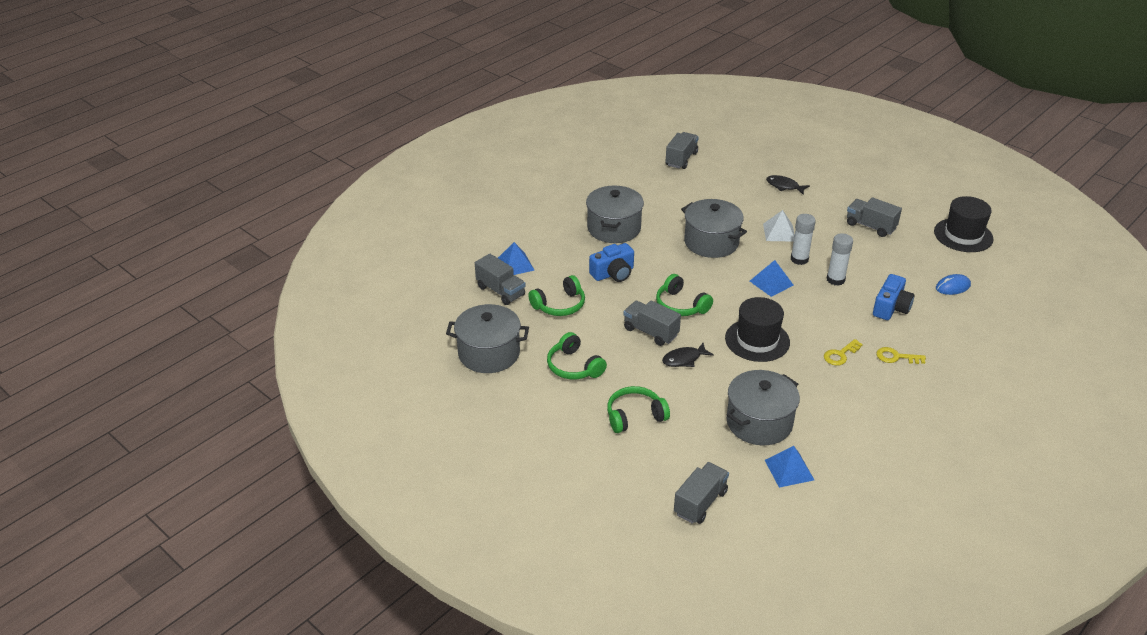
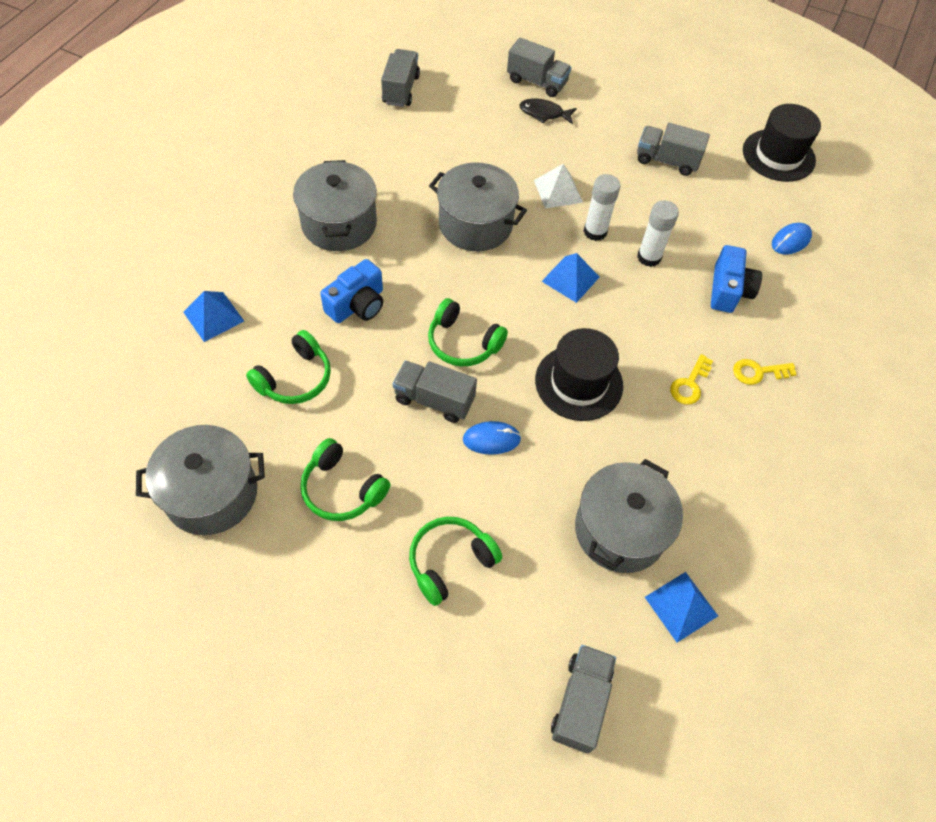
camera: 20 degrees left, 20 degrees up
(500, 291) = (203, 370): grey truck -> grey truck (537, 82)
(684, 359) = (491, 439): black fish -> blue mouse

